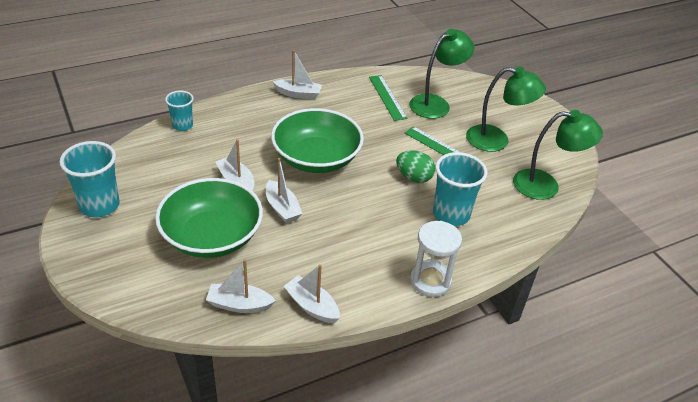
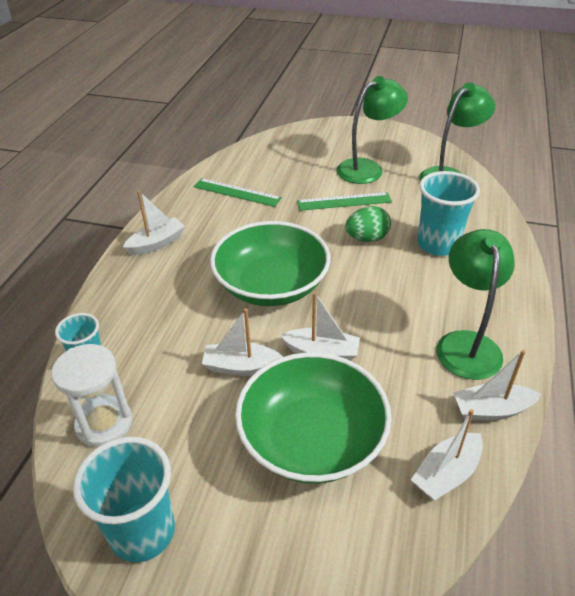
camera: 45 degrees left, 0 degrees up
(430, 281) = (516, 305): white hourglass -> white hourglass (104, 424)
(436, 103) = (281, 171): green lamp -> green lamp (466, 344)

